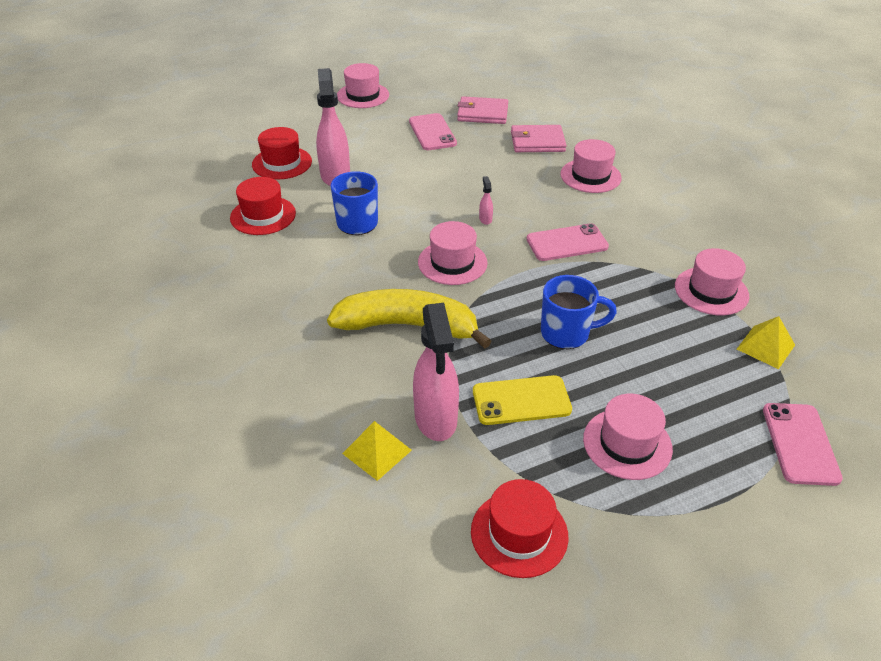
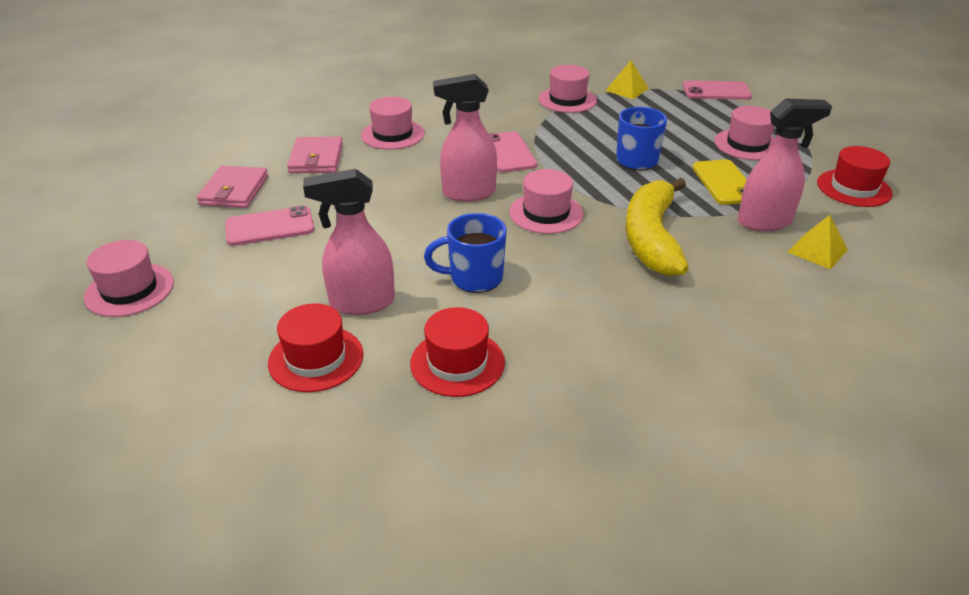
camera: 90 degrees left, 5 degrees down
(485, 219) = (468, 193): pink spray bottle -> pink spray bottle, size x2.49

